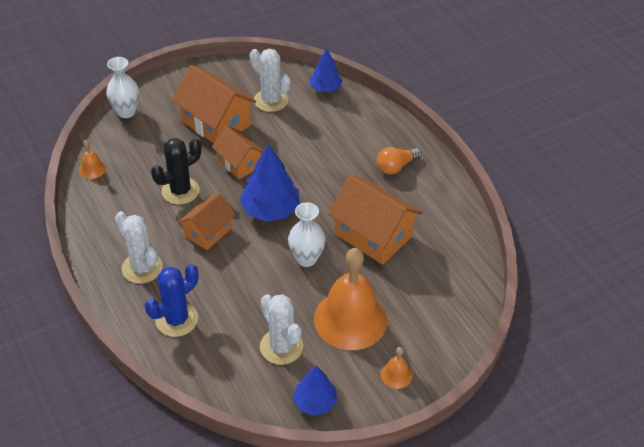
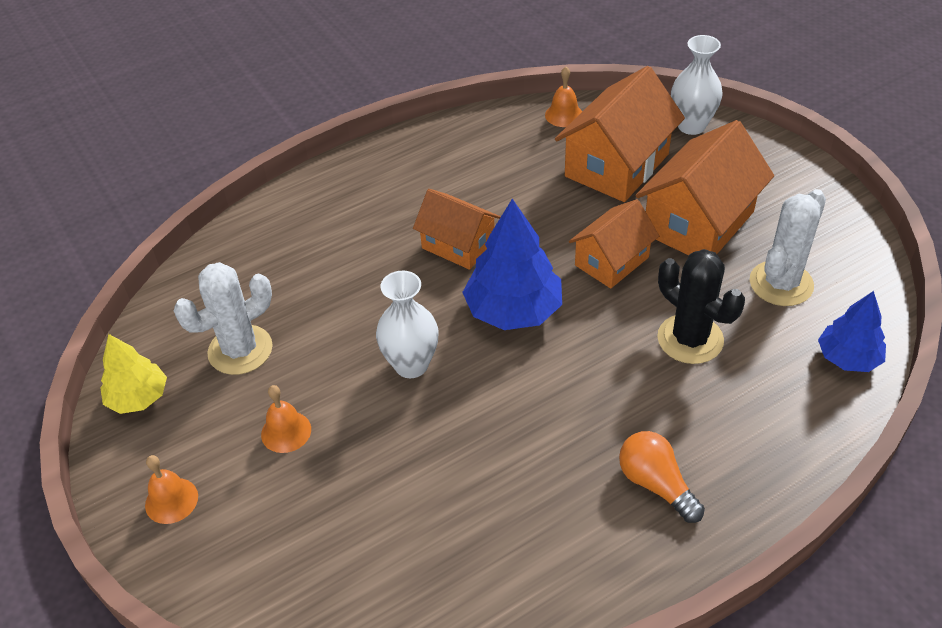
camera: 90 degrees right, 0 degrees up
(142, 268) = (386, 190): white cactus -> none
(176, 319) = (296, 235): blue cactus -> none
(180, 191) = (537, 205): black cactus -> black cactus (690, 339)
(315, 402) = (138, 397): blue tree -> yellow tree
(350, 319) = (286, 431): orange bell -> orange bell, size x0.42
(373, 235) = (471, 454): orange house -> orange house (617, 165)

